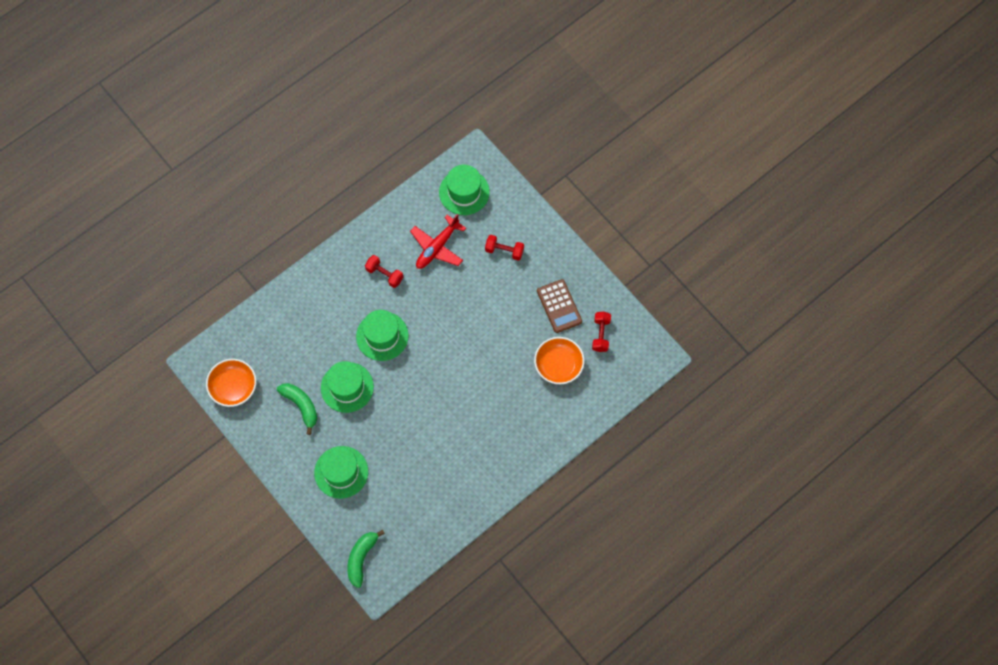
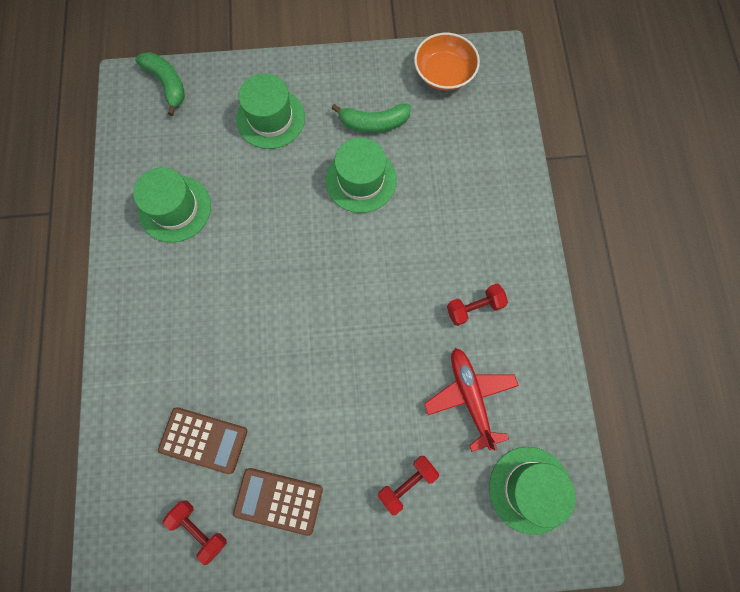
camera: 125 degrees right, 5 degrees up
(382, 336) = (395, 255): green hat -> green hat (175, 208)
(558, 365) = (203, 440): orange bowl -> brown calculator

